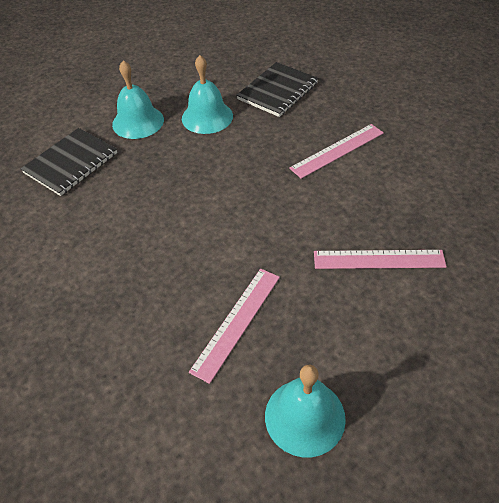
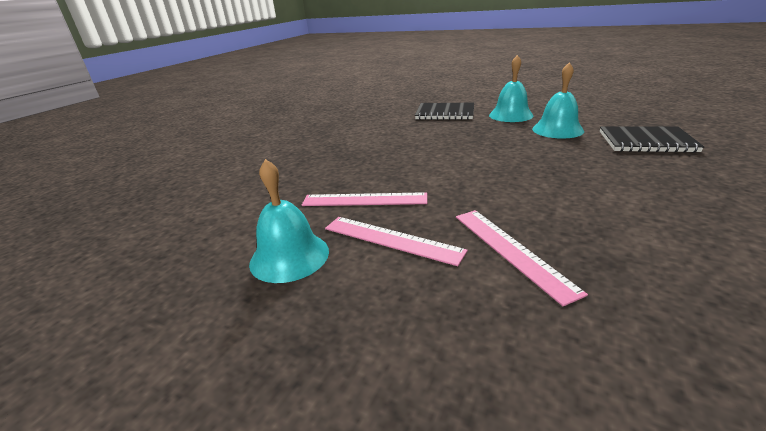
camera: 65 degrees right, 20 degrees down
(337, 150) = (627, 187): pink ruler -> pink ruler (391, 239)

